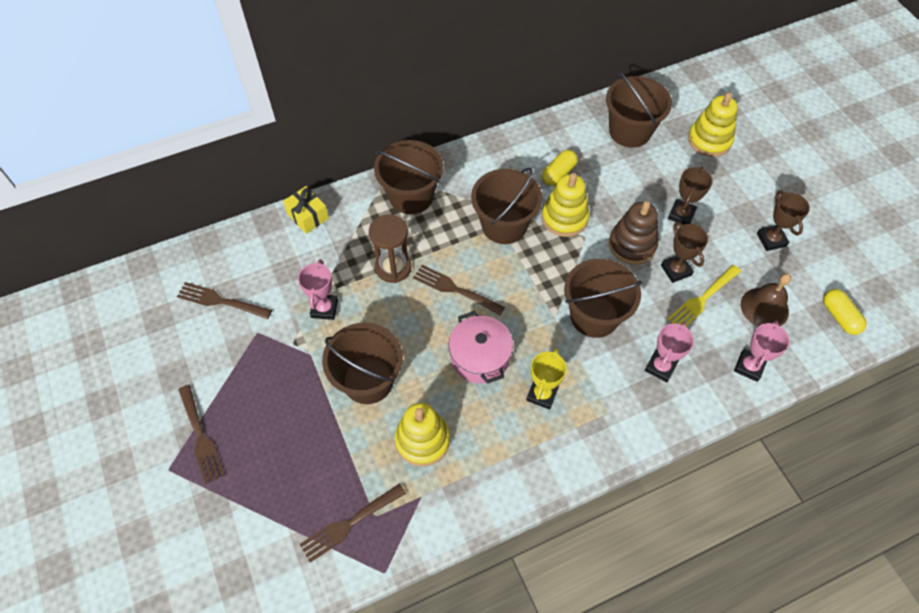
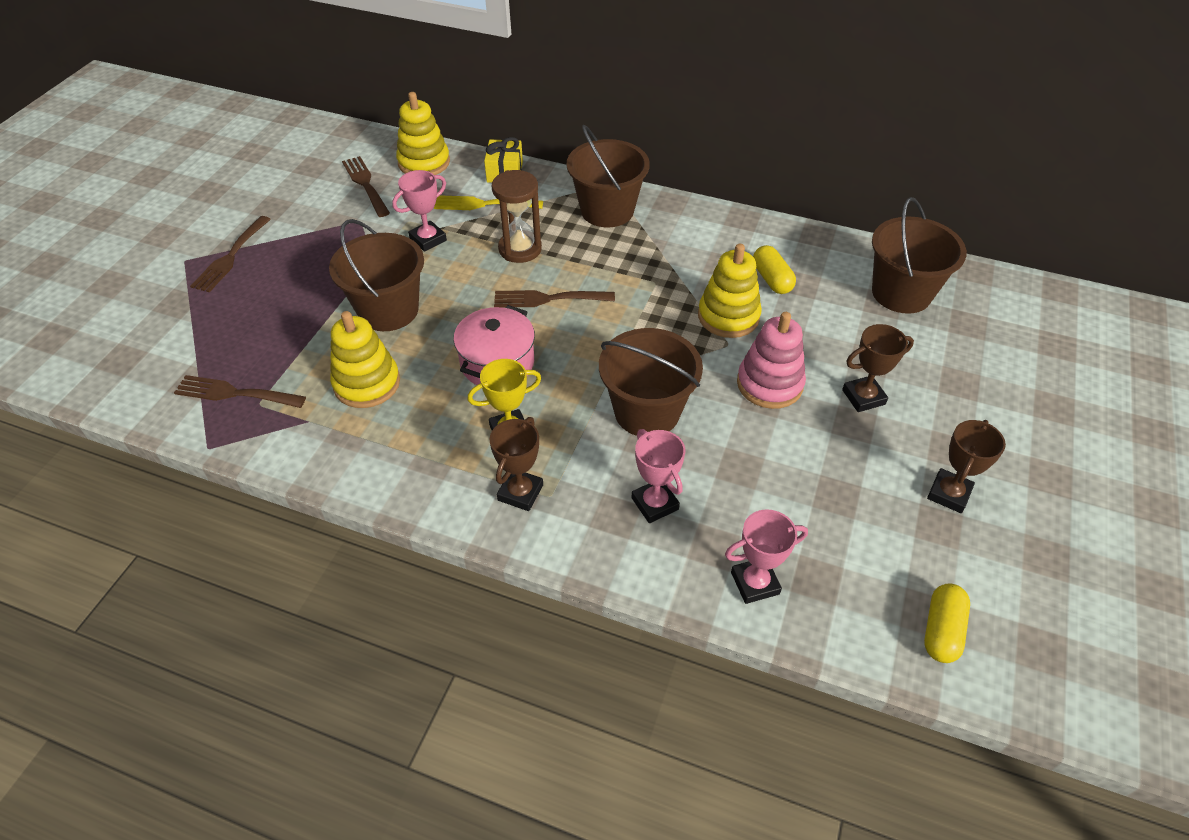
camera: 45 degrees right, 10 degrees down
(454, 289) = (548, 299): brown fork -> brown fork turned 75 degrees counterclockwise
(504, 225) = (660, 283): brown bucket -> none
(558, 174) = (771, 279): yellow capsule -> yellow capsule turned 75 degrees clockwise
(632, 245) = (769, 384): brown stacking toy -> pink stacking toy
(660, 367) = (654, 504): pink trophy -> pink trophy turned 75 degrees clockwise
(676, 270) = (789, 438): brown trophy -> brown trophy (520, 492)
(702, 299) = (784, 484): yellow fork -> yellow fork (483, 204)
(709, 140) = (991, 357): yellow stacking toy -> yellow stacking toy (424, 162)
(764, 308) = (850, 547): brown bell -> none

